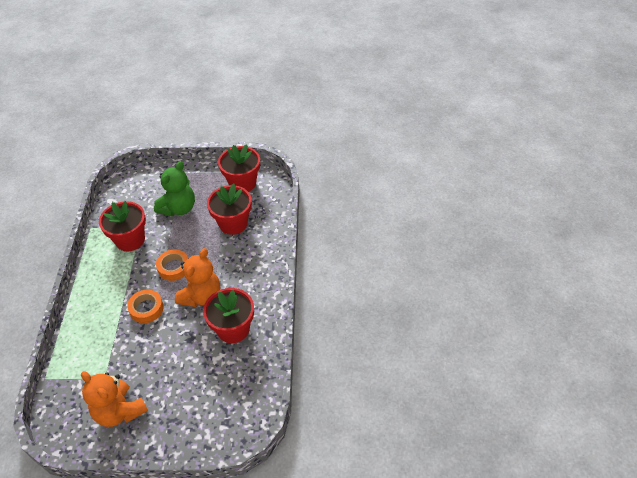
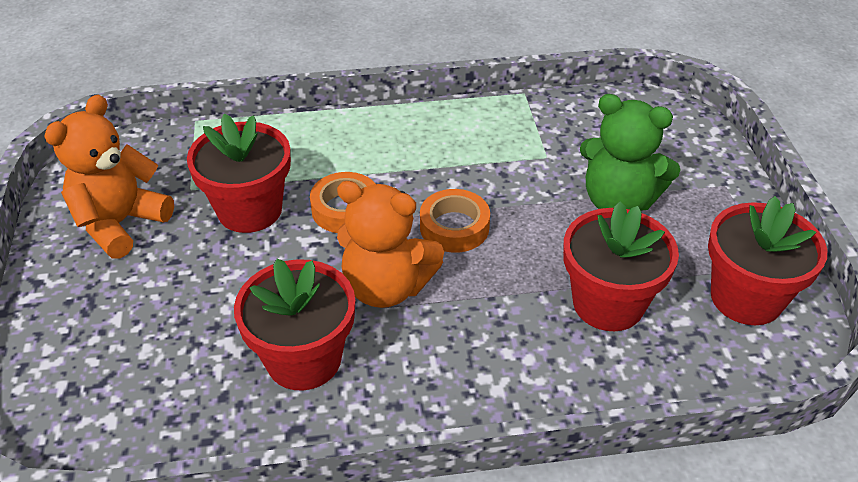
camera: 80 degrees right, 5 degrees down
(130, 240) = (510, 149): red flower pot -> red flower pot (249, 210)

